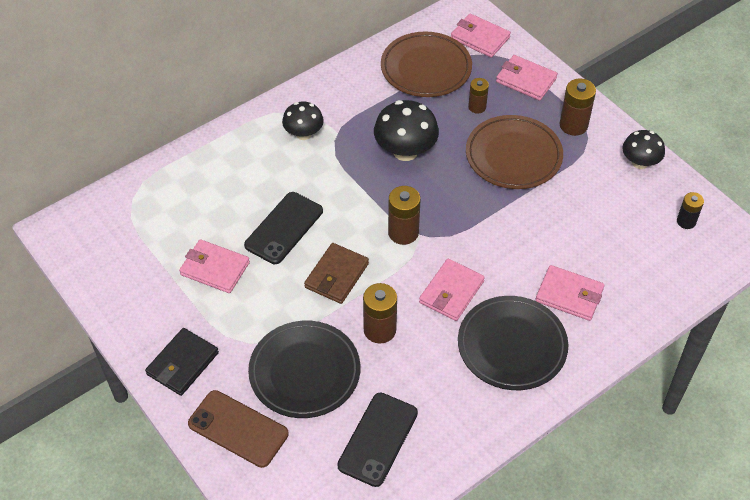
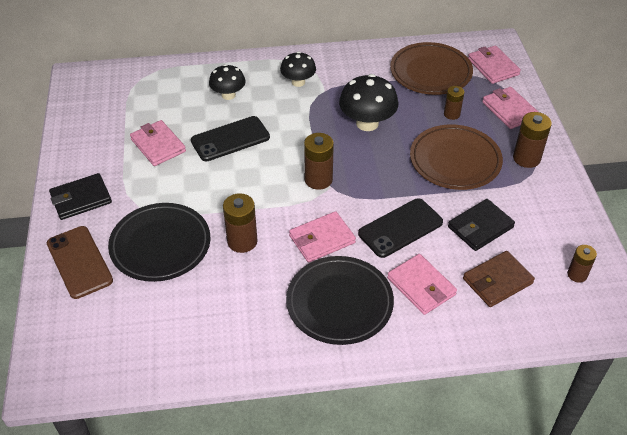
camera: 30 degrees right, 5 degrees down
(336, 275) = (241, 188): brown wallet -> brown wallet (497, 281)
(378, 439) = (173, 321): black phone -> black phone (400, 228)
(580, 213) = (480, 227): none -> black wallet
(640, 163) = (567, 210): black mushroom -> black mushroom (228, 95)
(686, 221) = (577, 274): black battery -> brown battery

